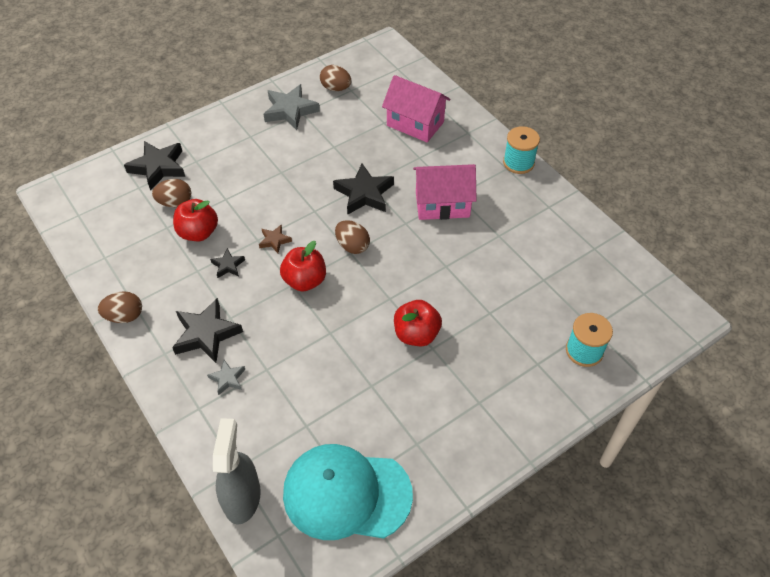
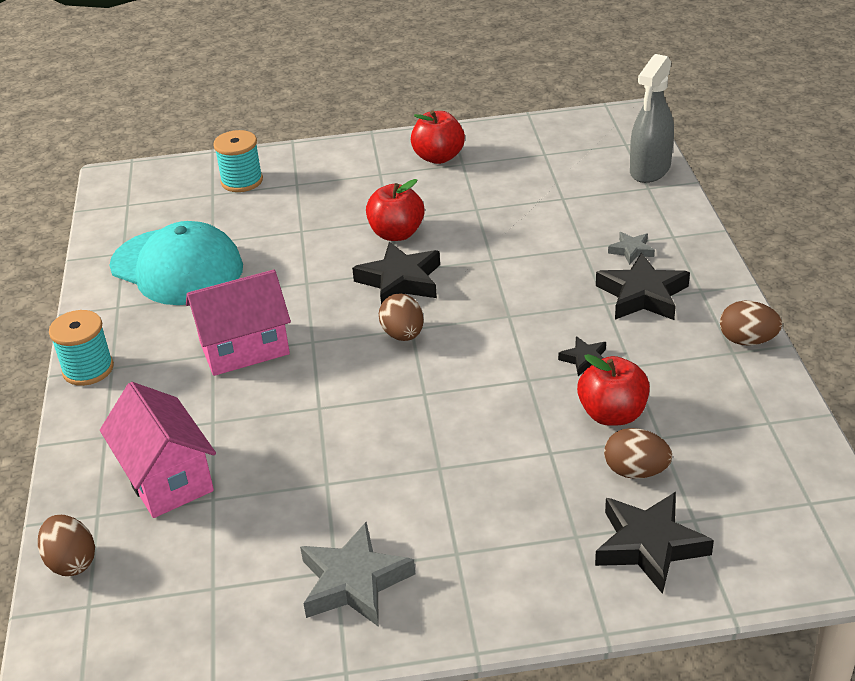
camera: 150 degrees left, 15 degrees down
(274, 240) = (504, 371): brown star -> none
(305, 280) = (490, 315): red apple -> red apple (438, 157)
(336, 88) = (237, 602): brown egg -> brown egg (71, 562)
(346, 494) = (550, 151): turquoise cap -> turquoise cap (177, 267)
(364, 194) = (336, 394): black star -> black star (400, 281)
(442, 204) = (244, 348): pink house -> pink house turned 45 degrees counterclockwise

